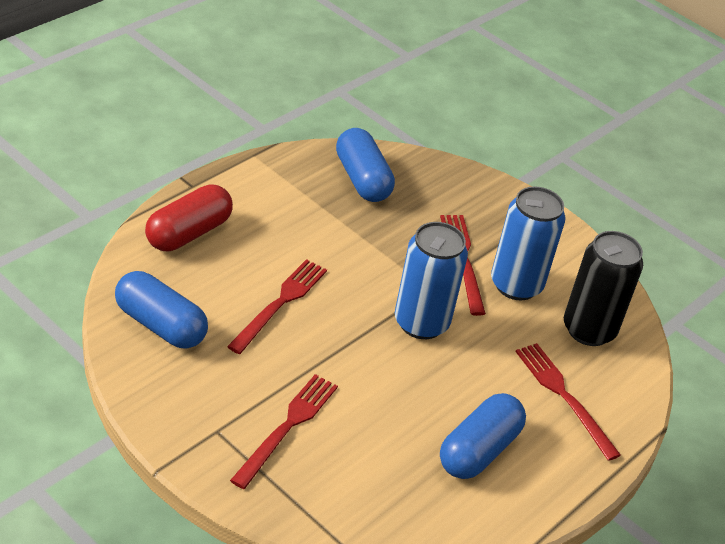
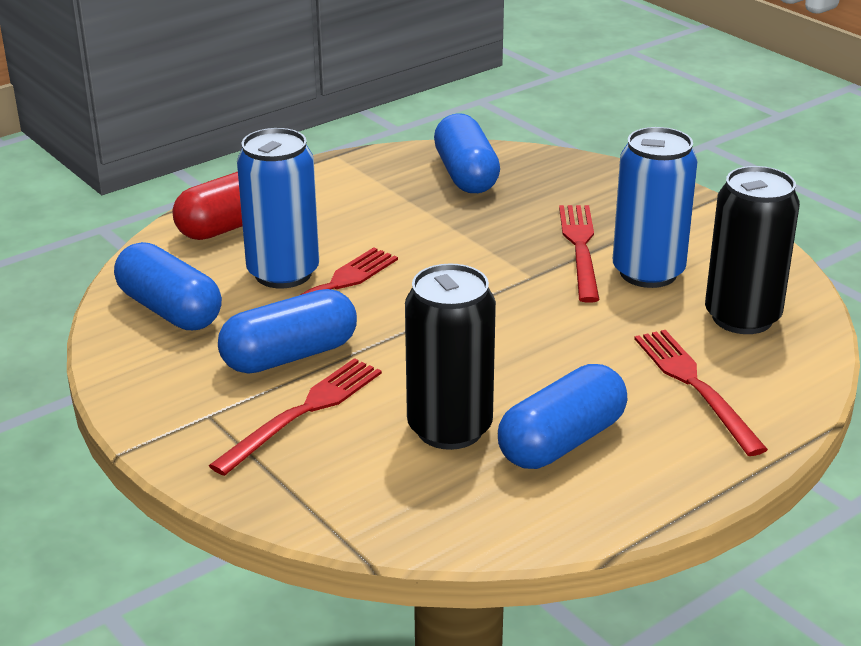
camera: 15 degrees right, 10 degrees down
(265, 371) = (290, 356): none -> blue capsule
(397, 440) = (449, 428): none -> black can
(421, 323) = (510, 309): blue can -> blue can (283, 273)

